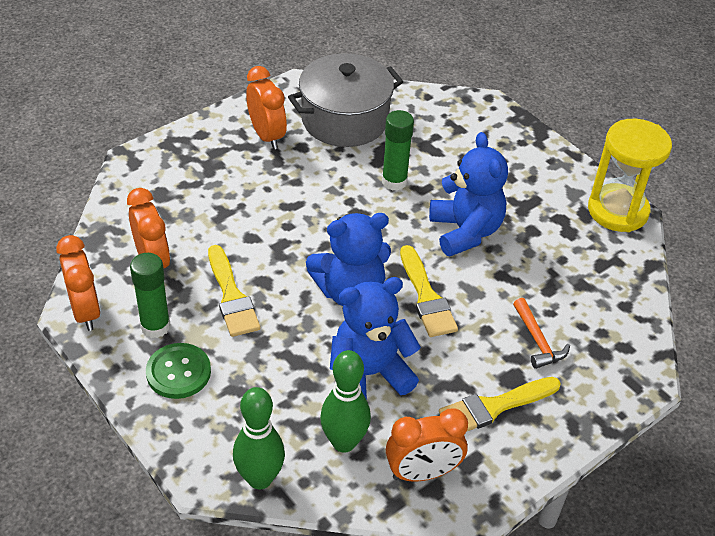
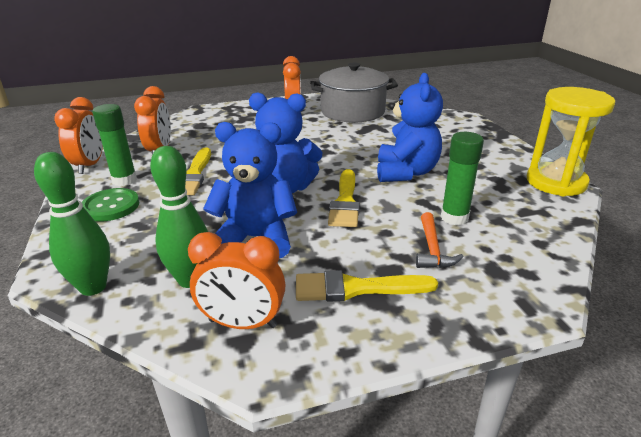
camera: 25 degrees right, 15 degrees down
(394, 181) = (366, 141): green glue stick -> green glue stick (454, 218)

